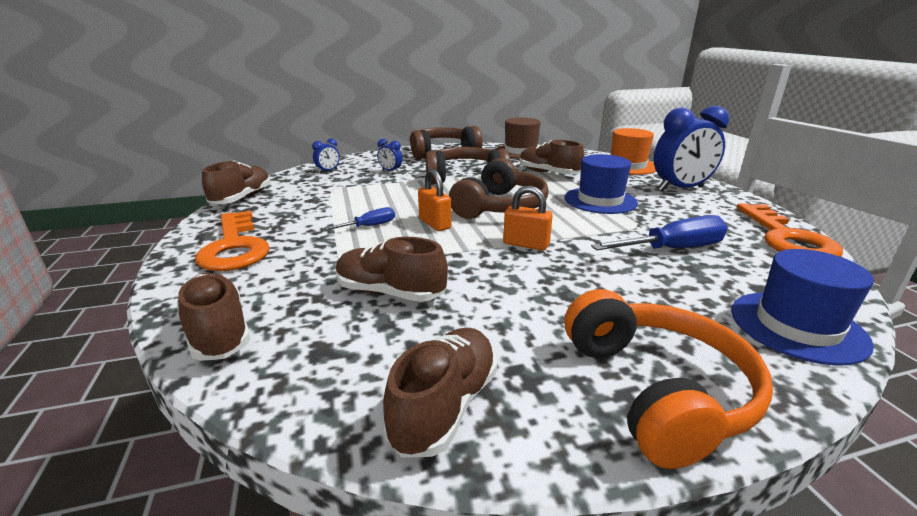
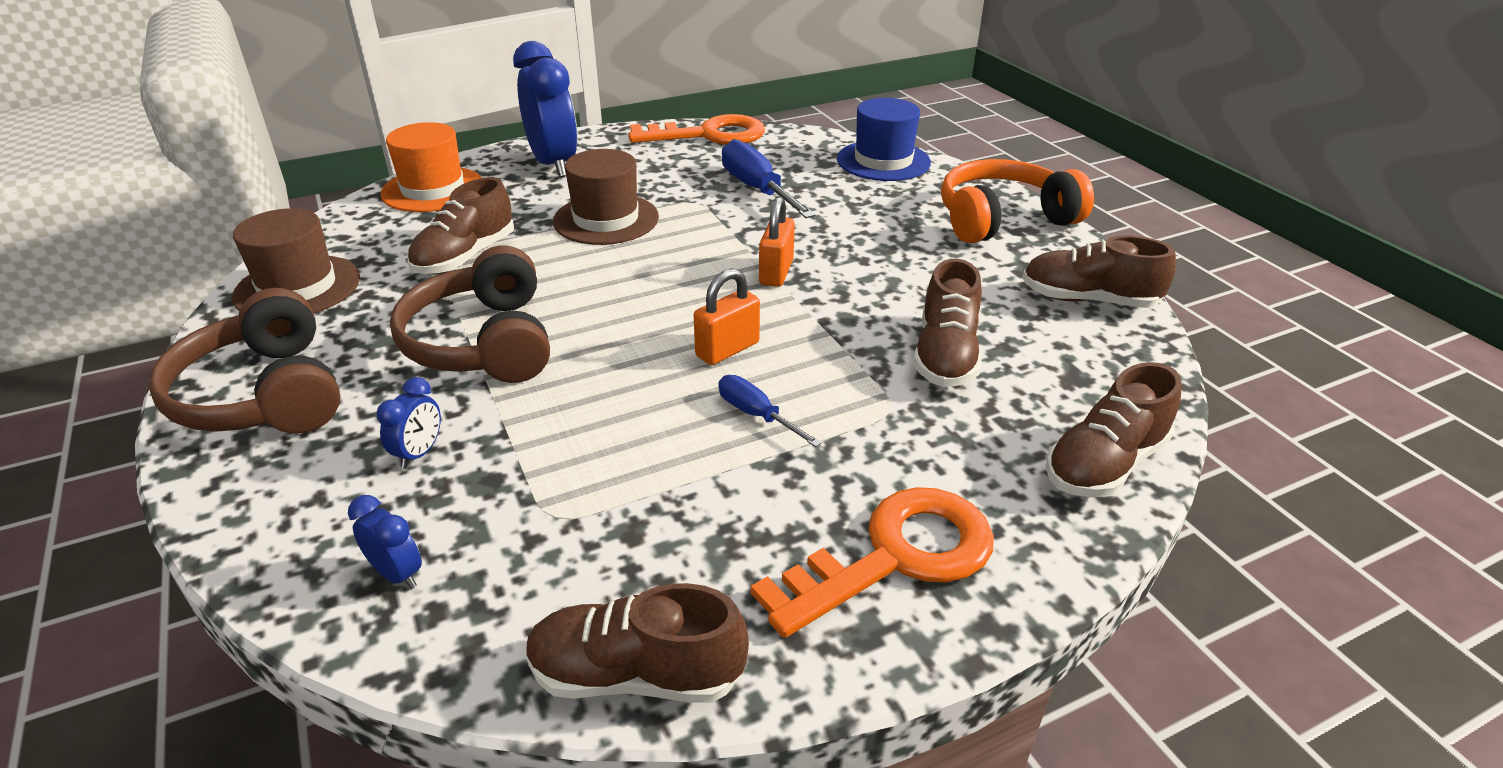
camera: 100 degrees left, 10 degrees up
(500, 207) = (643, 297): brown headphones -> none
(600, 200) = (606, 219): blue hat -> brown hat

